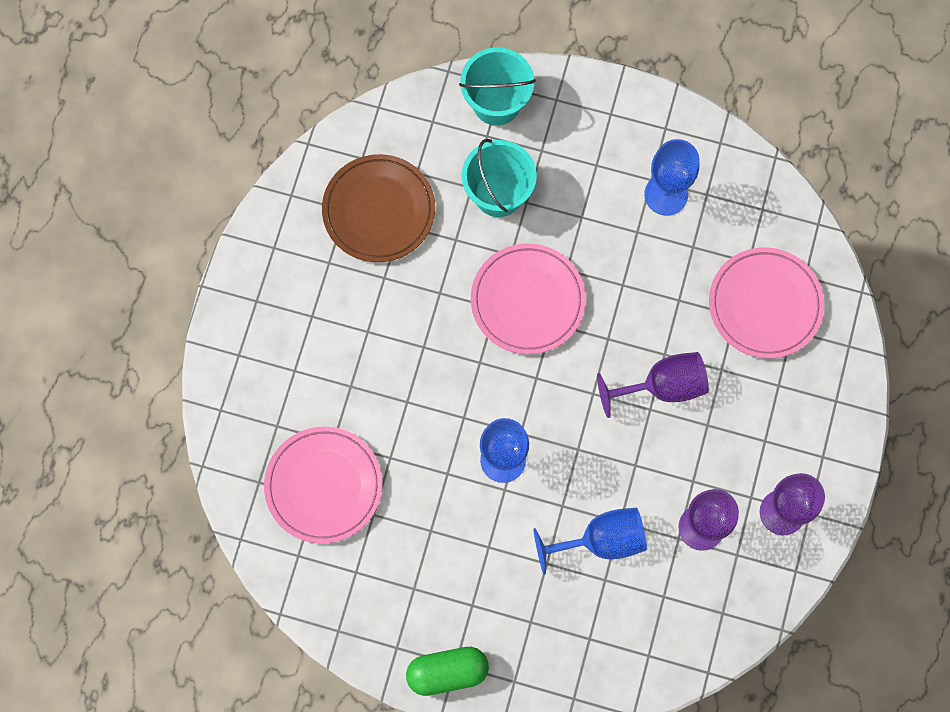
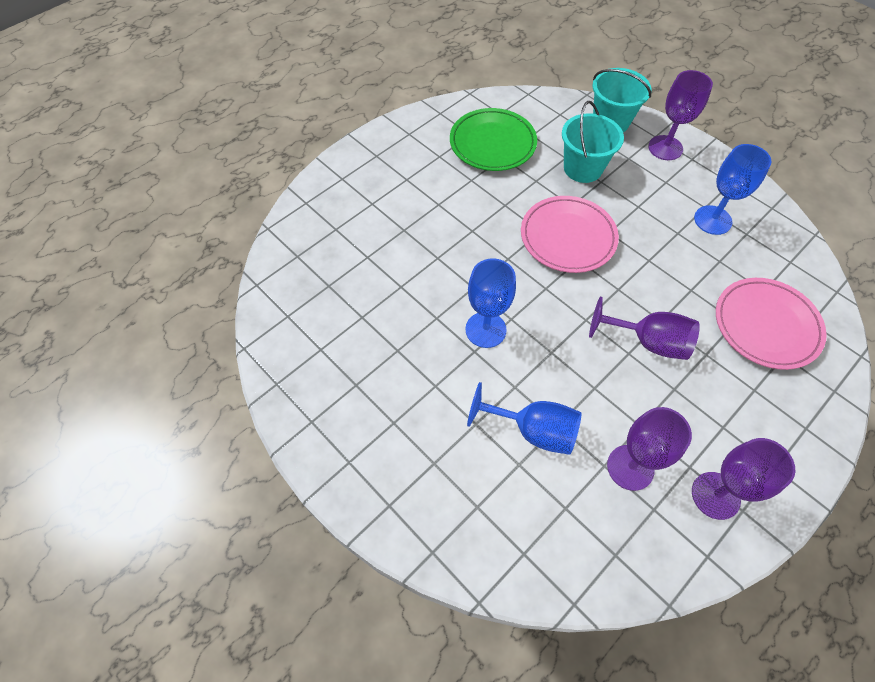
camera: 30 degrees right, 15 degrees down
(324, 486) = (340, 280): pink plate -> none
(379, 210) = (492, 143): brown plate -> green plate
(447, 672) = (338, 464): green capsule -> none
(575, 113) = (665, 148): none -> purple goblet

